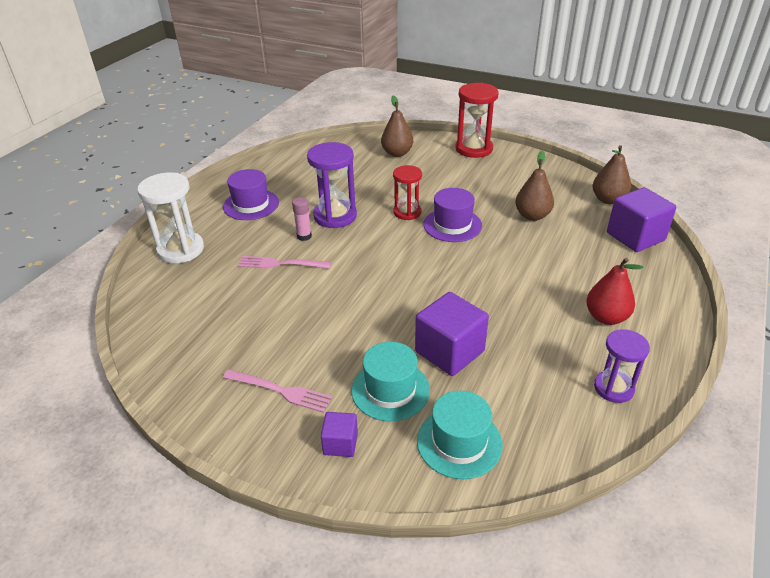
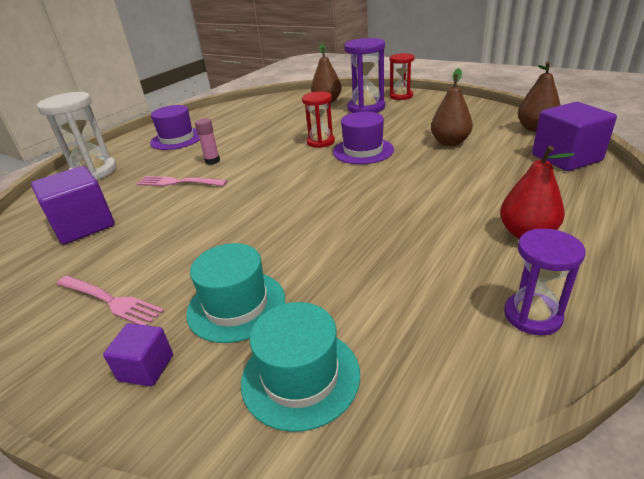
camera: 10 degrees right, 5 degrees down
(335, 216) = (249, 146): purple hourglass -> purple hourglass (366, 108)
(449, 351) = (323, 265): purple cube -> purple cube (84, 225)
(474, 149) = (401, 96): red hourglass -> red hourglass, size x0.65

